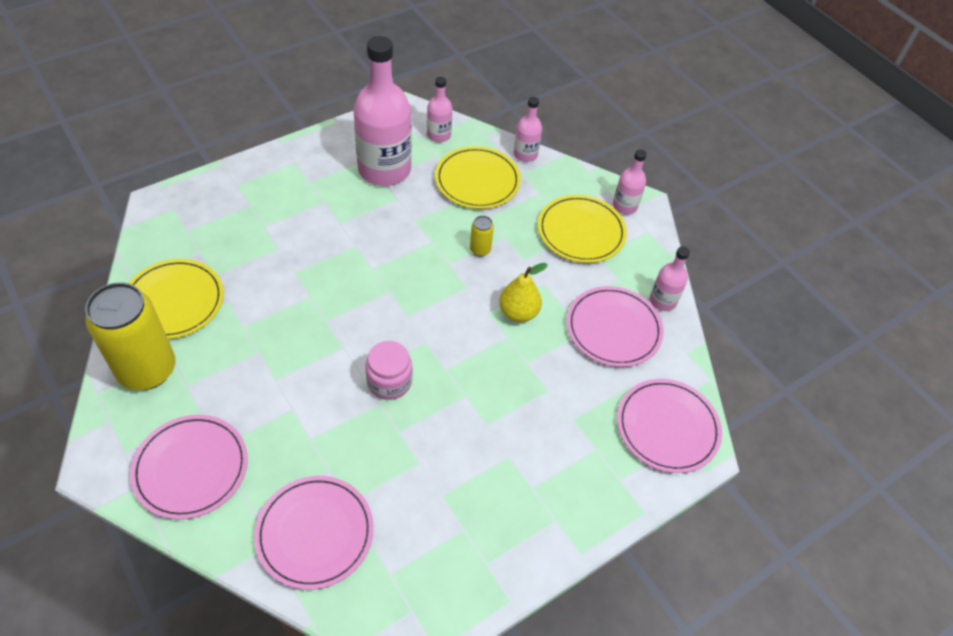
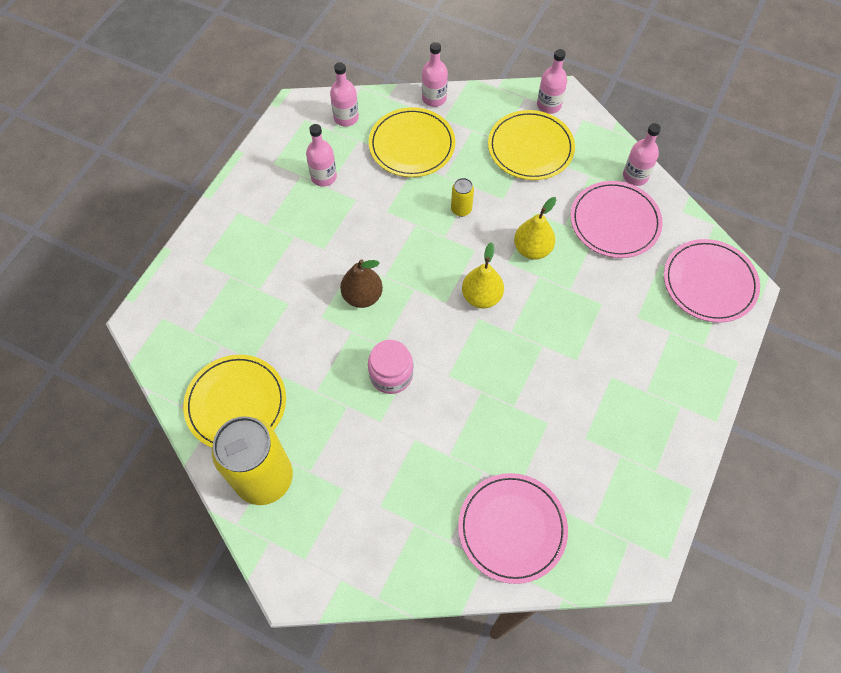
camera: 25 degrees left, 10 degrees up
(191, 468) = (371, 538): pink plate -> none
(341, 274) = (362, 296): none -> brown pear
(384, 169) = (324, 177): pink bottle -> pink bottle, size x0.48
(389, 381) = (474, 368): pink jar -> pink jar (391, 375)
(442, 327) = (481, 297): none -> yellow pear

